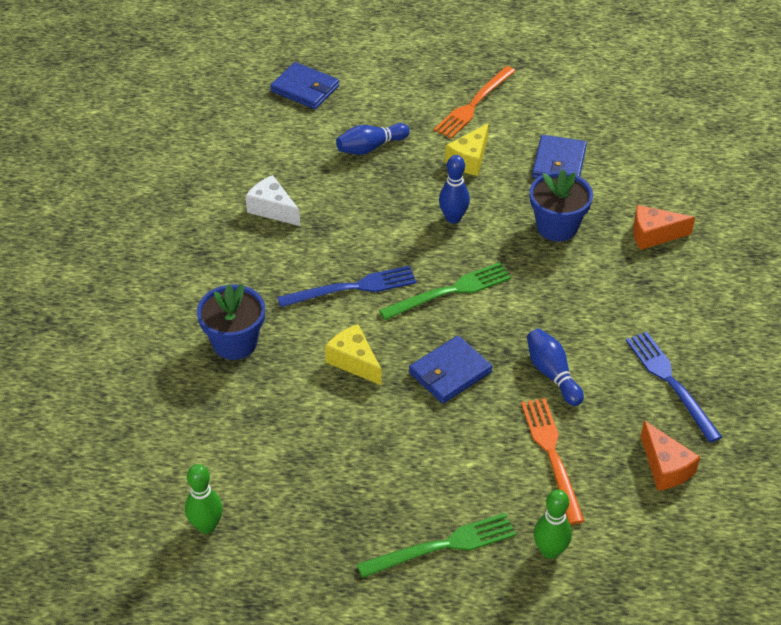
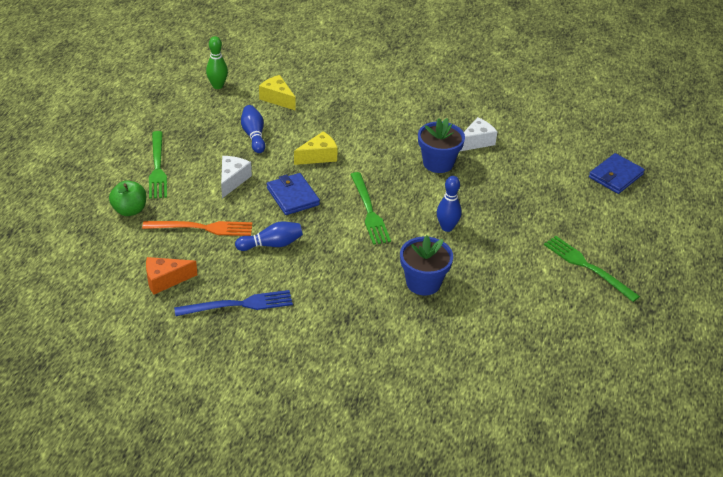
camera: 100 degrees right, 5 degrees down
(235, 343) = (353, 111): blue flower pot -> blue flower pot (438, 163)
(352, 288) = (387, 166): blue fork -> none
(370, 147) = (538, 199): blue bowling pin -> blue bowling pin (254, 135)
(440, 446) = (232, 180): none -> white cheese
(469, 160) = (514, 250): yellow cheese -> yellow cheese (277, 99)
(474, 104) = (588, 267): orange fork -> green fork
(550, 551) = (130, 210): green bowling pin -> green apple
(559, 163) = (502, 302): blue wallet -> none
(654, 235) = (398, 340): orange cheese -> none

